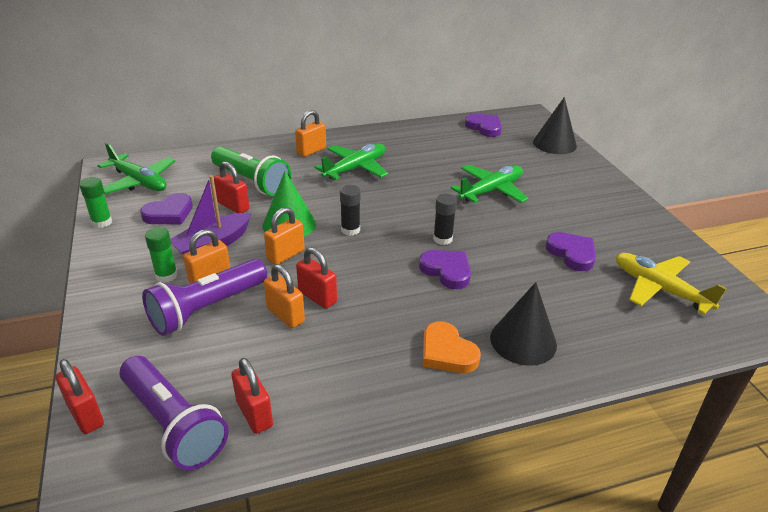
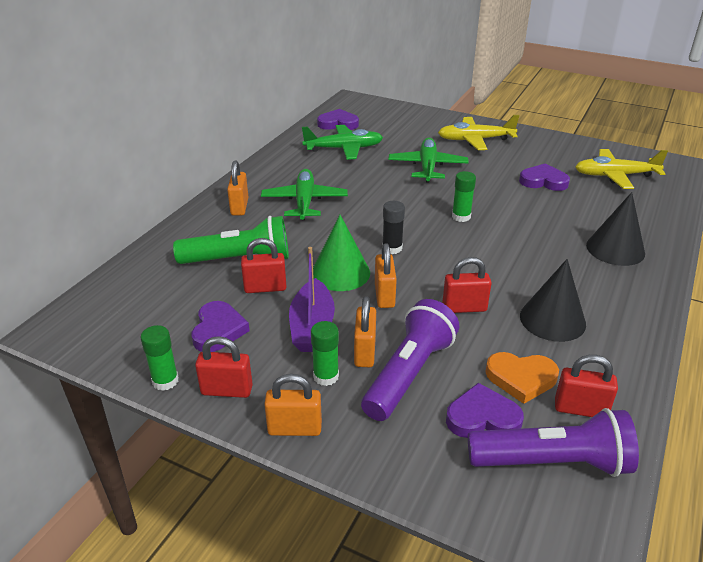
camera: 45 degrees left, 0 degrees up
(85, 415) = (487, 517): red padlock -> red padlock (227, 390)
(139, 182) = (124, 324): green plane -> green plane (344, 149)
(207, 308) = (409, 374): purple flashlight -> purple flashlight turned 150 degrees counterclockwise
(285, 315) = (470, 335): orange padlock -> orange padlock (294, 428)
(442, 239) = (461, 217): black glue stick -> green glue stick
(447, 271) = (503, 236): purple heart -> purple heart (482, 417)
(447, 352) = (596, 284): orange heart -> orange heart (521, 378)
(554, 144) = (404, 114): black cone -> black cone (552, 319)
(577, 191) = (475, 140): none -> yellow plane

